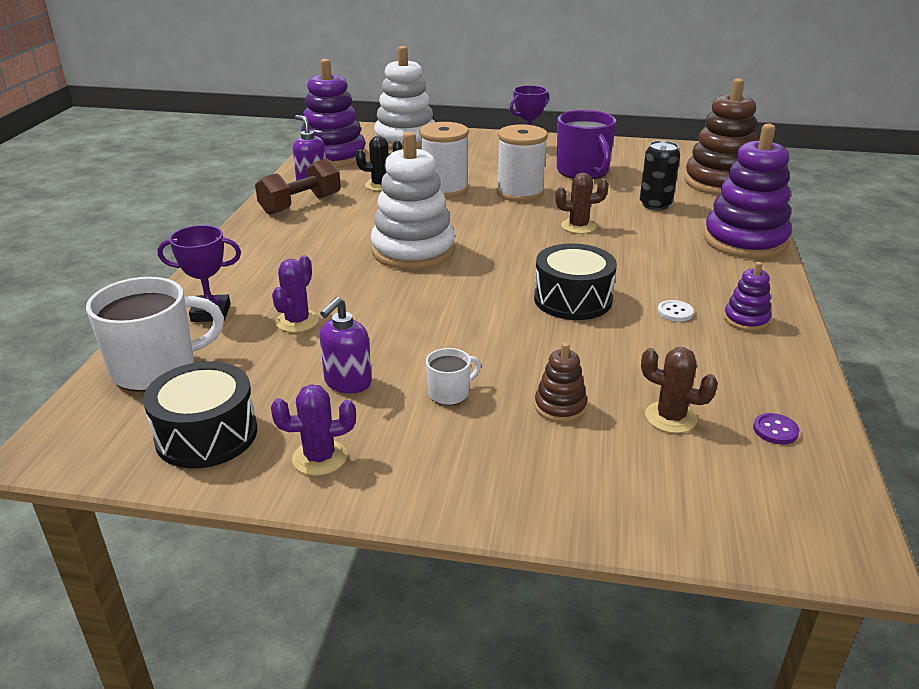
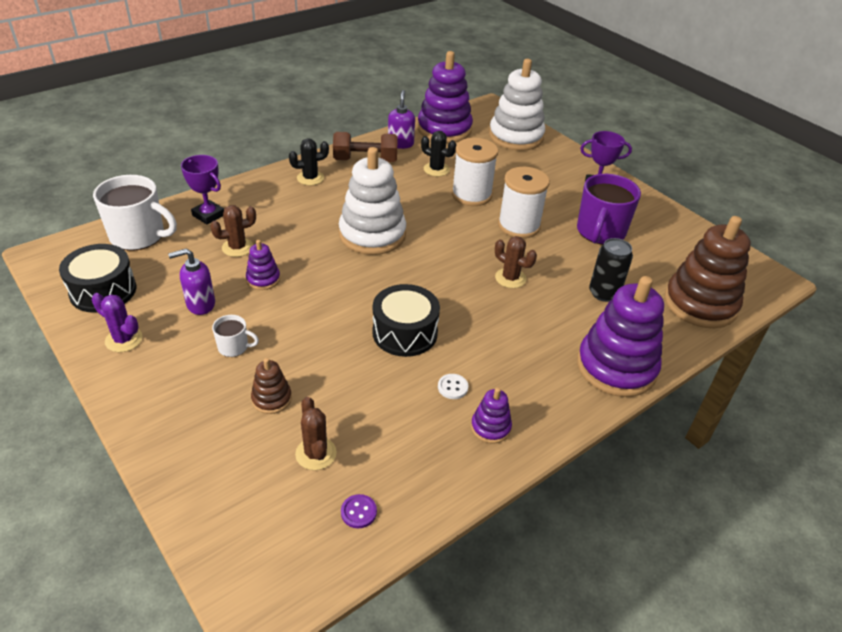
camera: 40 degrees right, 10 degrees up
(269, 238) = (310, 178): none -> black cactus
(297, 321) = (237, 247): purple cactus -> brown cactus
(374, 330) = (263, 279): none -> purple stacking toy

